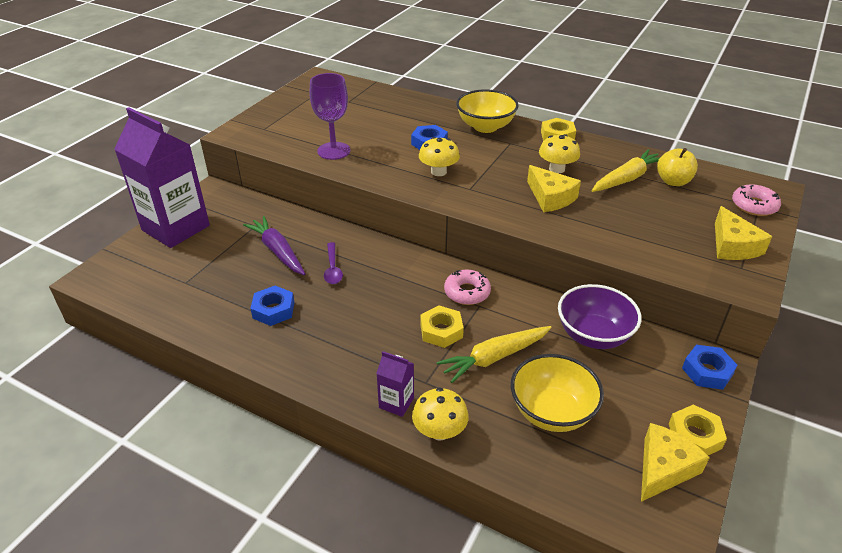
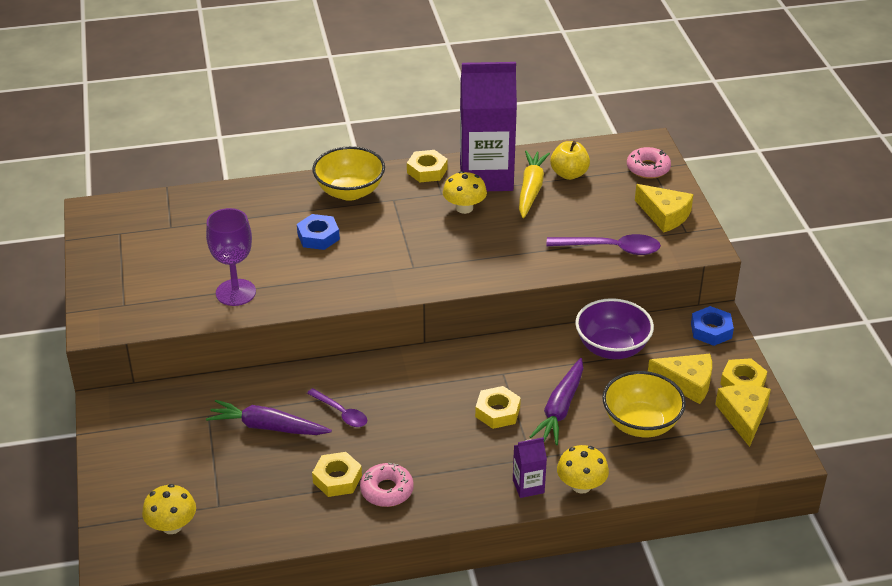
camera: 40 degrees left, 0 degrees up
(176, 228) = (127, 464): purple carton -> purple carton (486, 176)
(273, 310) = (337, 479): blue nut -> yellow nut
(438, 172) = (365, 264): yellow mushroom -> yellow mushroom (172, 526)
(467, 292) = (481, 368): pink donut -> pink donut (387, 490)
(494, 357) = (560, 408): yellow carrot -> purple carrot
(550, 197) = (490, 241): yellow cheese -> yellow cheese (686, 383)
(651, 248) = (611, 249): none -> purple spoon

